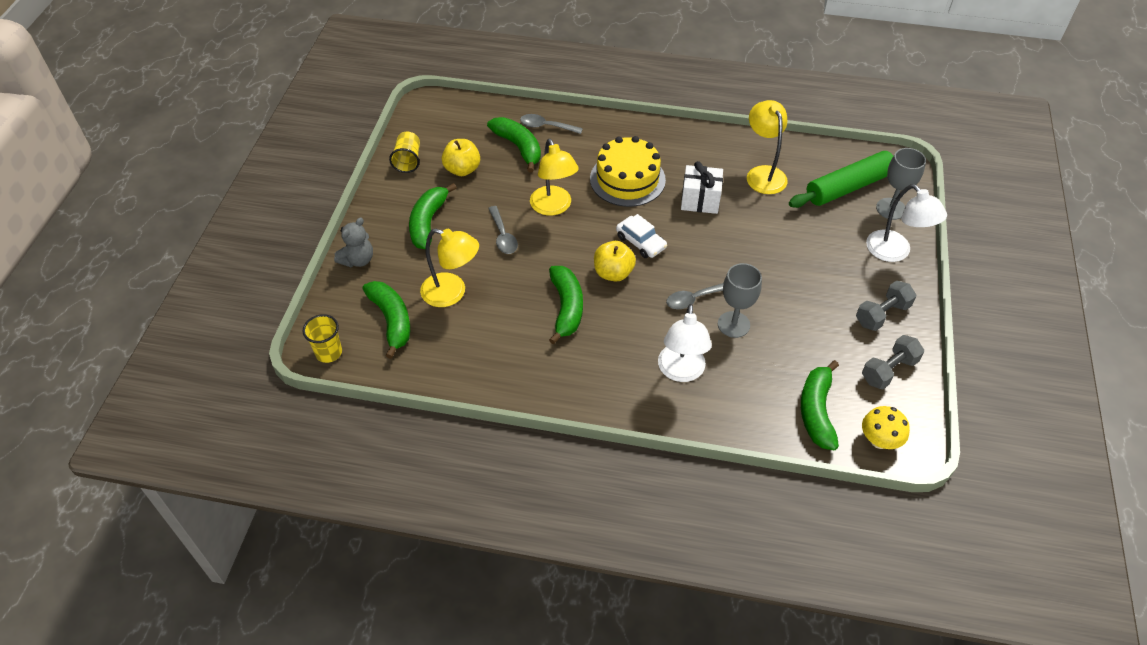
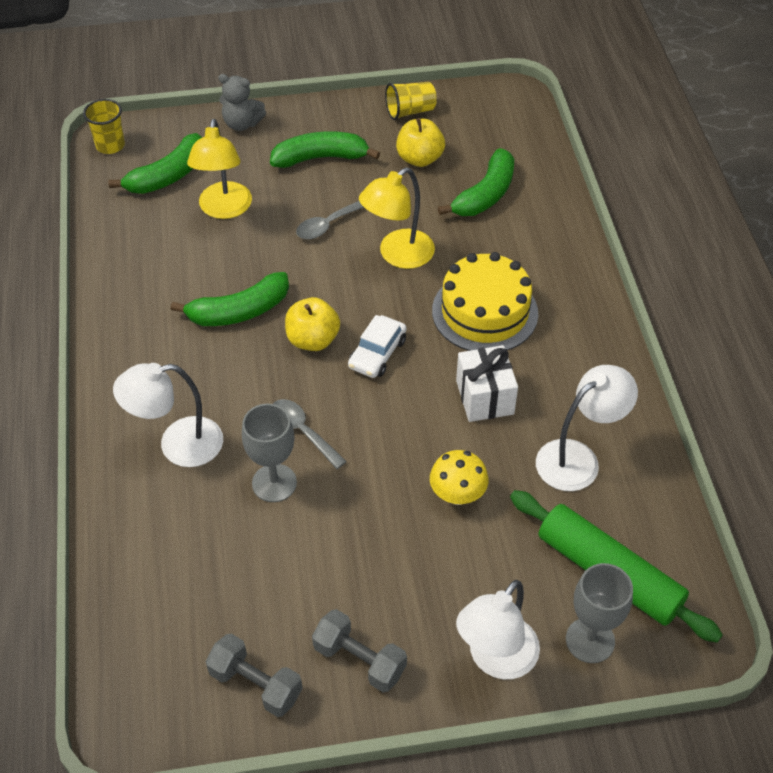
camera: 70 degrees right, 0 degrees up
(546, 126) = (538, 208): grey spoon -> none
(763, 174) = (578, 458): yellow lamp -> white lamp
(816, 411) = (158, 605): green banana -> none
(879, 440) = (129, 690): yellow mushroom -> yellow mushroom (457, 494)

